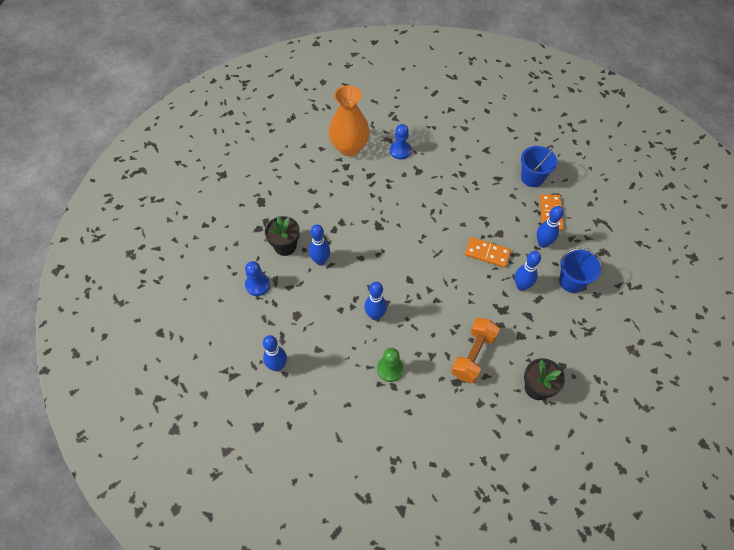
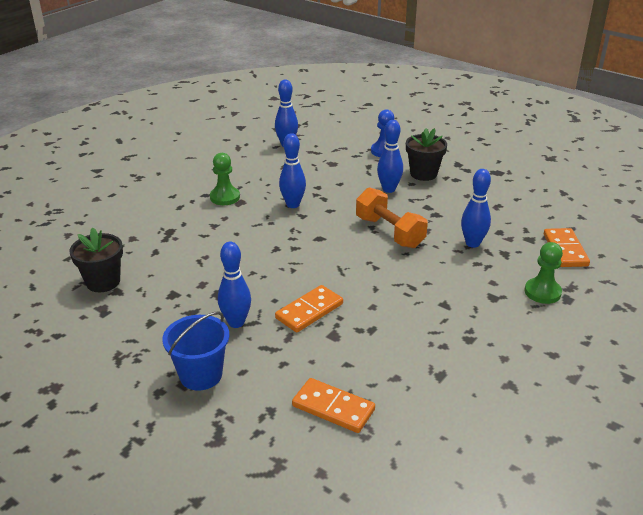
camera: 115 degrees right, 25 degrees down
(349, 147) = (565, 250): orange vase -> orange domino
(400, 151) = (542, 292): blue pawn -> green pawn
(473, 355) = (186, 251): orange dumbbell -> orange dumbbell (389, 232)
(532, 178) = (420, 418): blue bucket -> none
(543, 243) = (285, 373): blue bowling pin -> blue bowling pin (472, 243)

